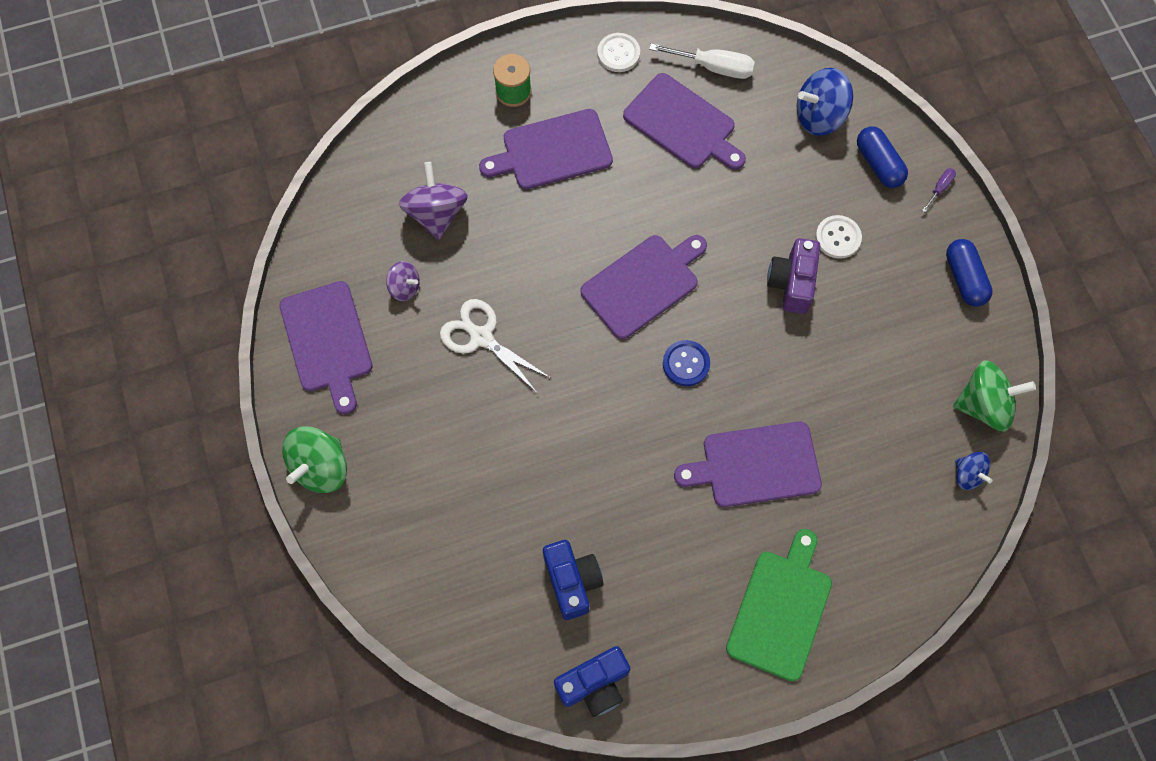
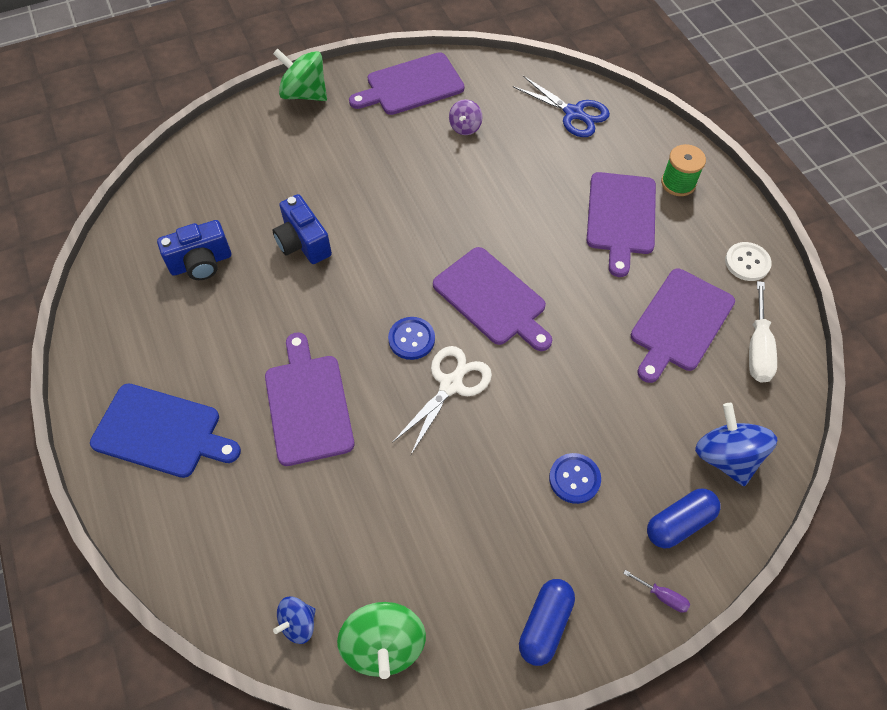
camera: 85 degrees right, 10 degrees down
(400, 173) = (573, 113): none -> blue scissors
(436, 213) = (539, 141): purple spinning top -> none
(481, 337) = (424, 182): white scissors -> white scissors (451, 385)
(552, 151) = (621, 217): purple cutting board -> purple cutting board turned 150 degrees counterclockwise
(594, 685) = (109, 285): blue camera -> blue camera (303, 243)
(780, 609) = (162, 431): green cutting board -> blue cutting board
(791, 283) = (512, 432): purple camera -> none
(838, 238) = (574, 479): white button -> blue button
(964, 278) = (545, 625): blue capsule -> blue capsule turned 45 degrees counterclockwise

